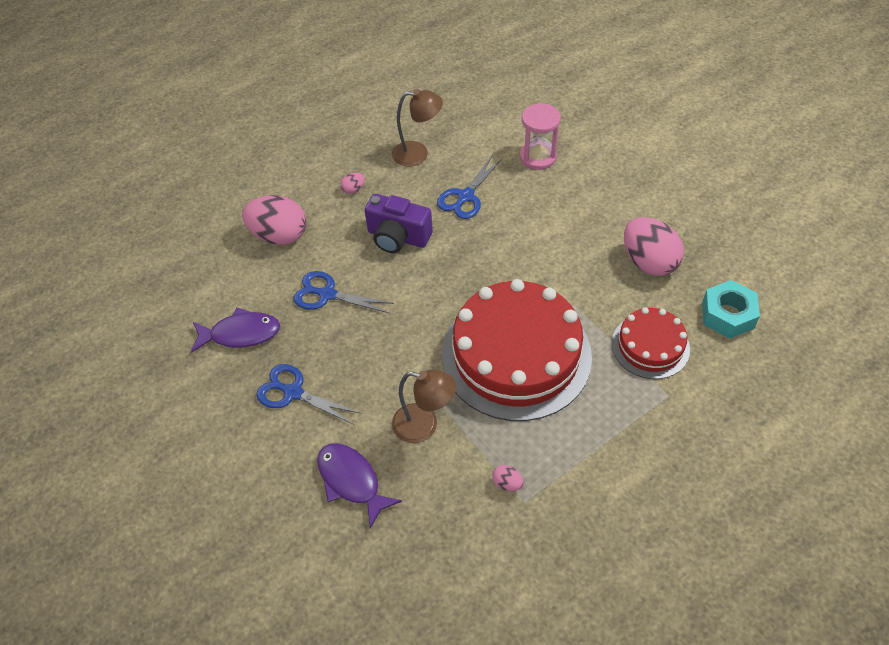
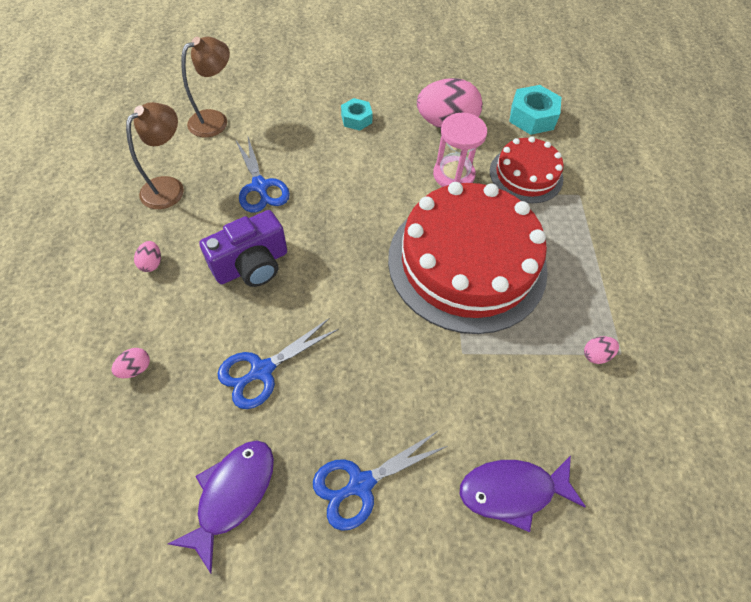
camera: 60 degrees left, 5 degrees up
(279, 235) = (136, 368): pink egg -> pink egg, size x0.42
(424, 426) = (491, 382): brown lamp -> brown lamp (215, 120)
(538, 157) = (271, 114): pink hourglass -> pink hourglass (453, 175)
(589, 205) = (356, 119): none -> turquoise nut

